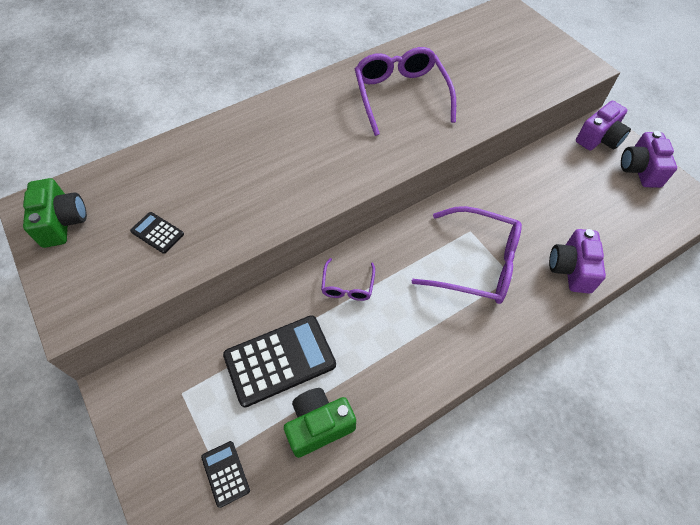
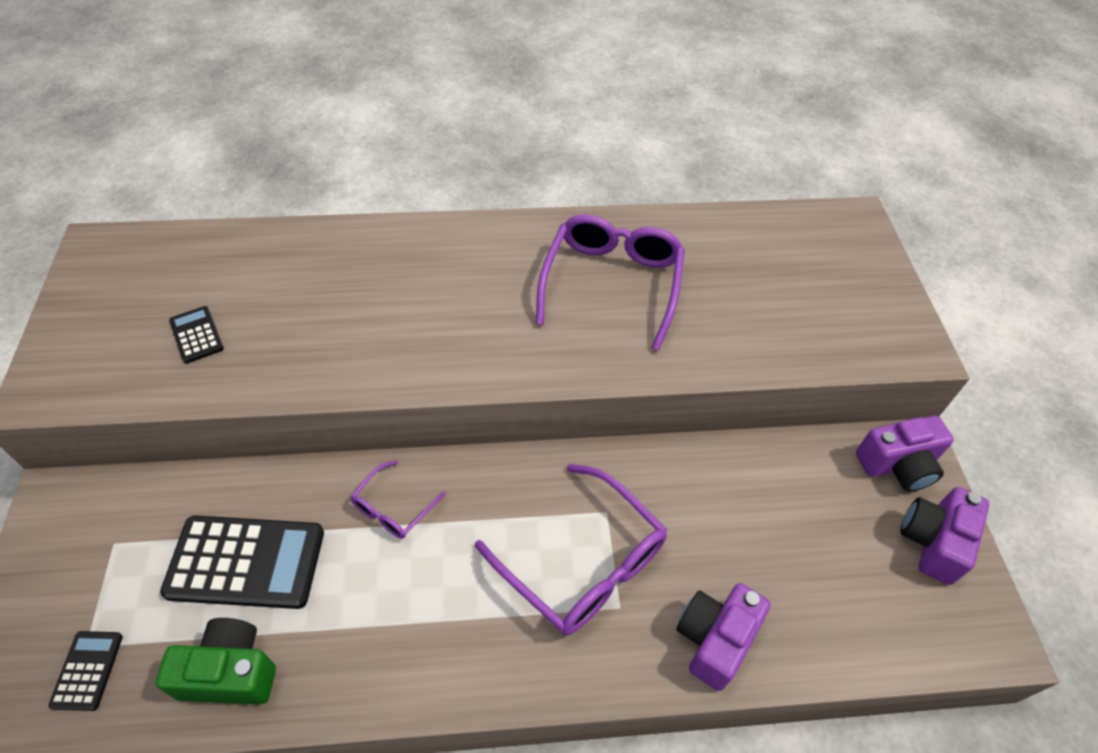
camera: 25 degrees right, 5 degrees down
(63, 222) = (113, 278): green camera -> none

